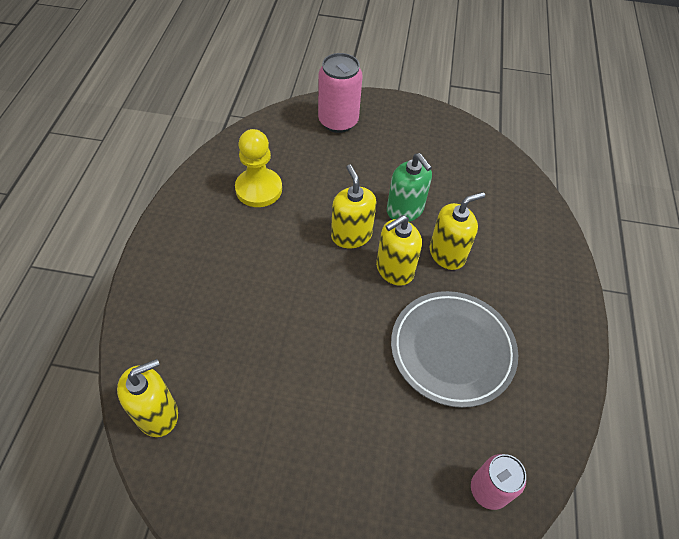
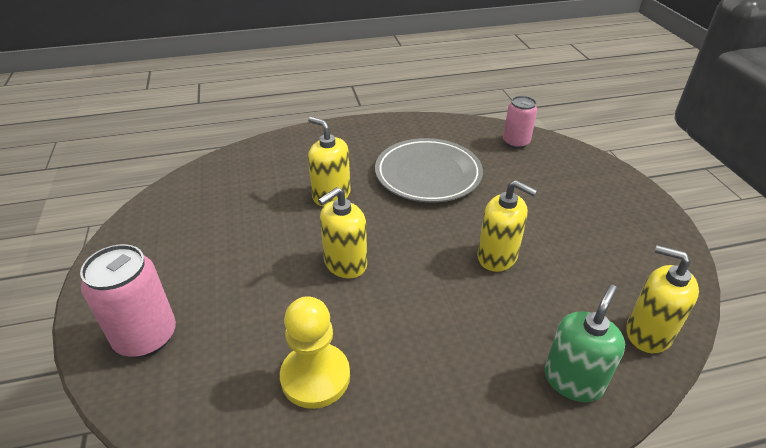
camera: 110 degrees left, 15 degrees down
(394, 269) = (370, 222): yellow soap dispenser -> yellow soap dispenser (497, 257)
(405, 210) = (288, 234): green soap dispenser -> green soap dispenser (573, 380)

